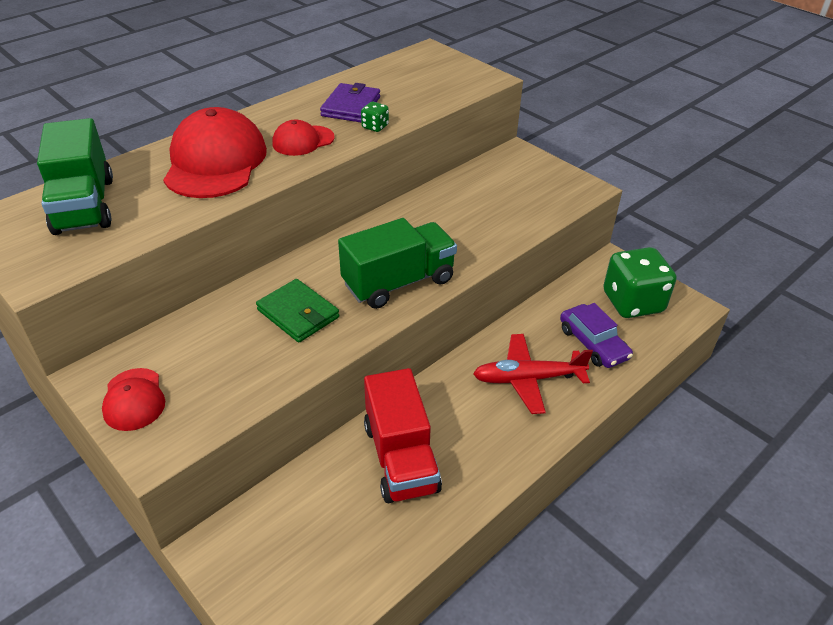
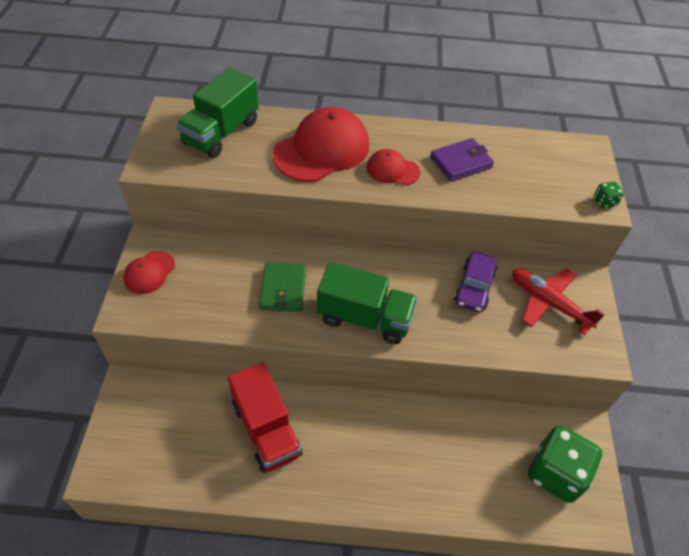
camera: 45 degrees right, 10 degrees up
(375, 127) = (454, 191): green dice -> green dice (604, 202)
(400, 457) = (266, 429): red truck -> red truck turned 60 degrees counterclockwise
(528, 379) = (402, 455): red plane -> red plane (549, 303)
(593, 343) = (481, 474): purple car -> purple car (474, 287)

